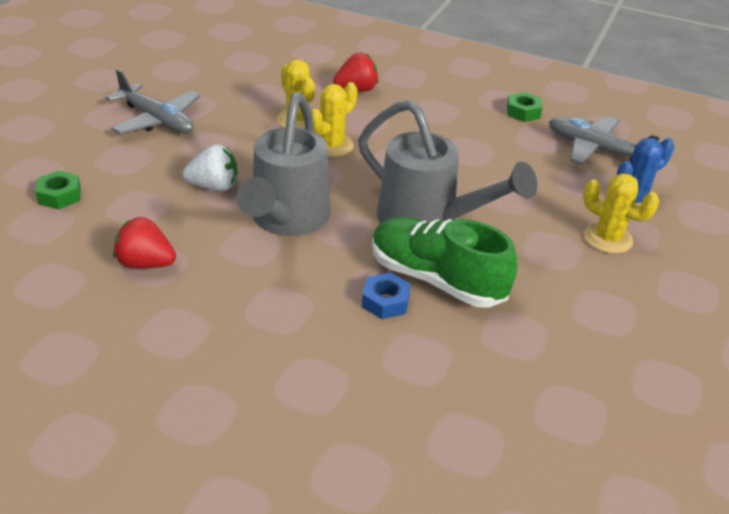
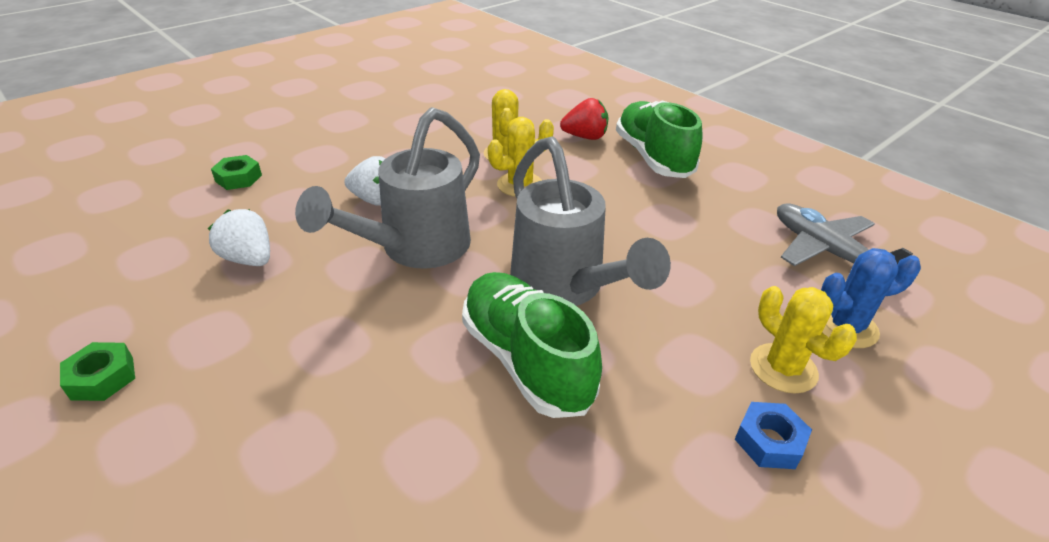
camera: 25 degrees right, 0 degrees up
(145, 264) = (249, 259): red strawberry -> white strawberry
(157, 120) = (377, 131): grey plane -> none
(385, 301) = (448, 370): blue nut -> blue nut (769, 441)
(425, 98) = (653, 157): none -> green shoe
(523, 112) = (757, 192): green nut -> green nut (102, 378)

